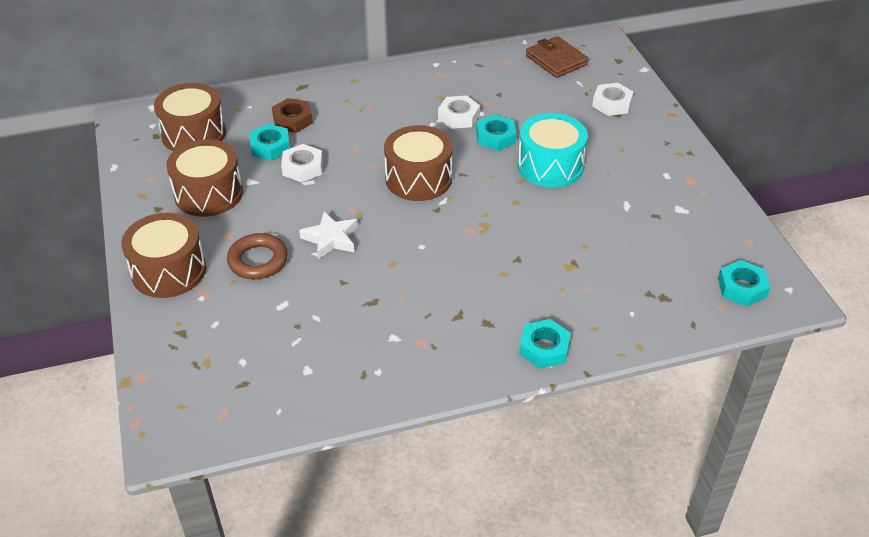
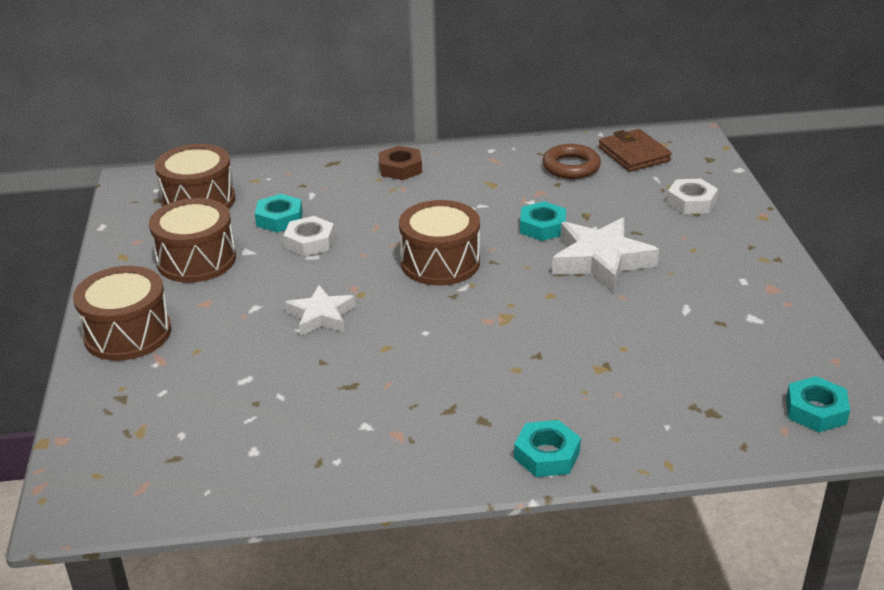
camera: 10 degrees right, 10 degrees down
(258, 260) = (231, 331): brown ring -> brown ring (571, 167)
(292, 120) = (312, 194): brown nut -> brown nut (400, 168)
(458, 116) = (504, 203): white nut -> none
(550, 166) = (601, 261): turquoise drum -> white star

